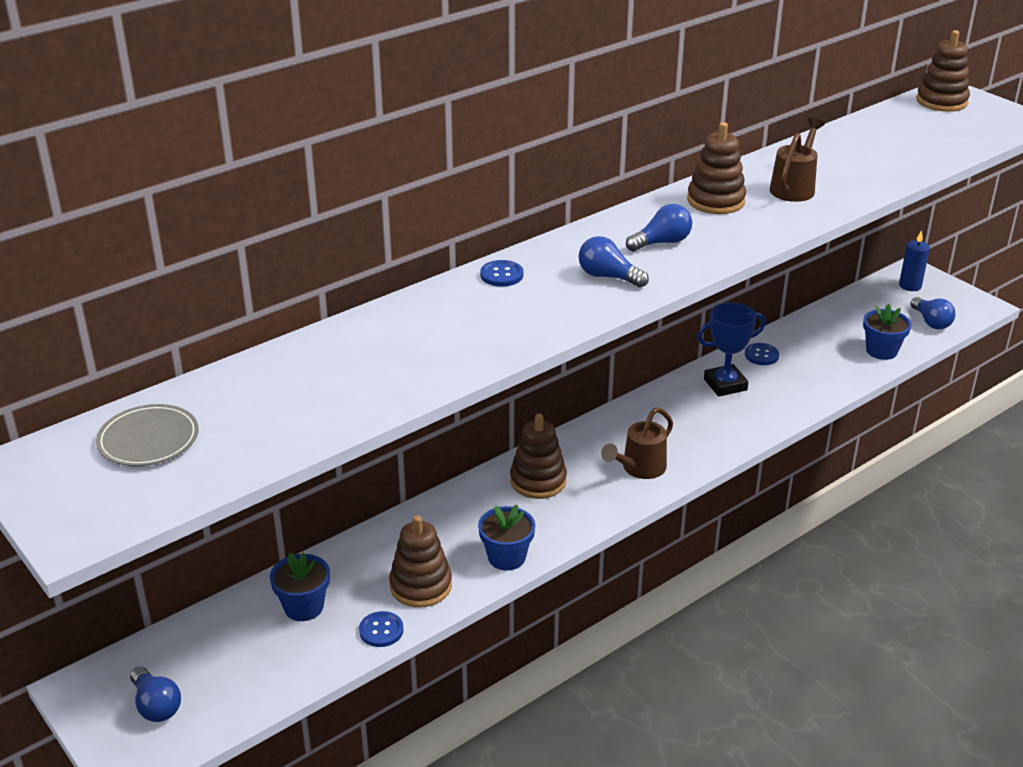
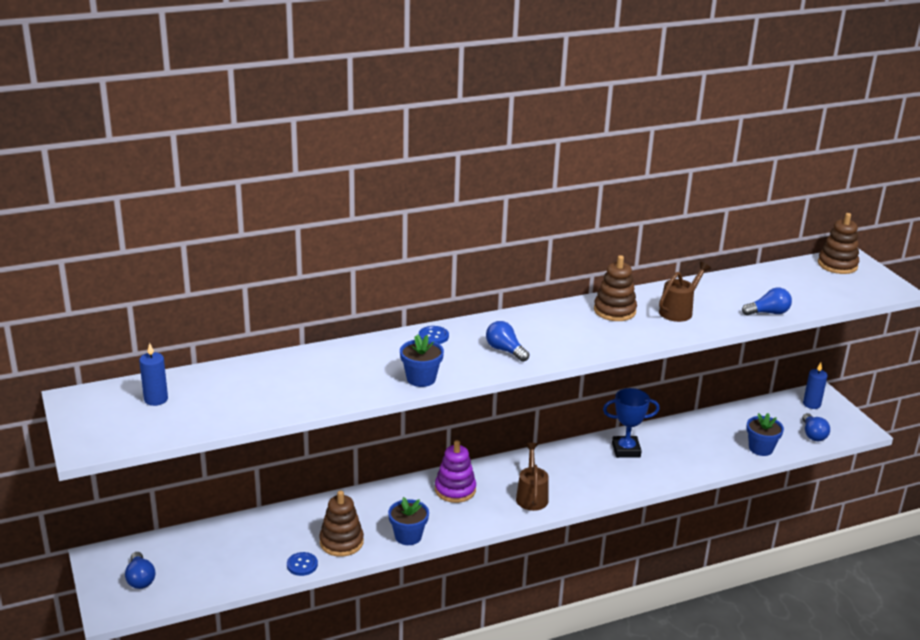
camera: 15 degrees right, 5 degrees down
(148, 439) = (156, 399): grey plate -> blue candle
(304, 607) = (259, 539): blue flower pot -> blue flower pot (421, 379)
(538, 481) = (455, 490): brown stacking toy -> purple stacking toy
(639, 468) = (531, 496): brown watering can -> brown watering can turned 120 degrees clockwise
(662, 242) = (557, 333): blue light bulb -> blue light bulb (768, 313)
(761, 355) = (665, 434): blue button -> none

